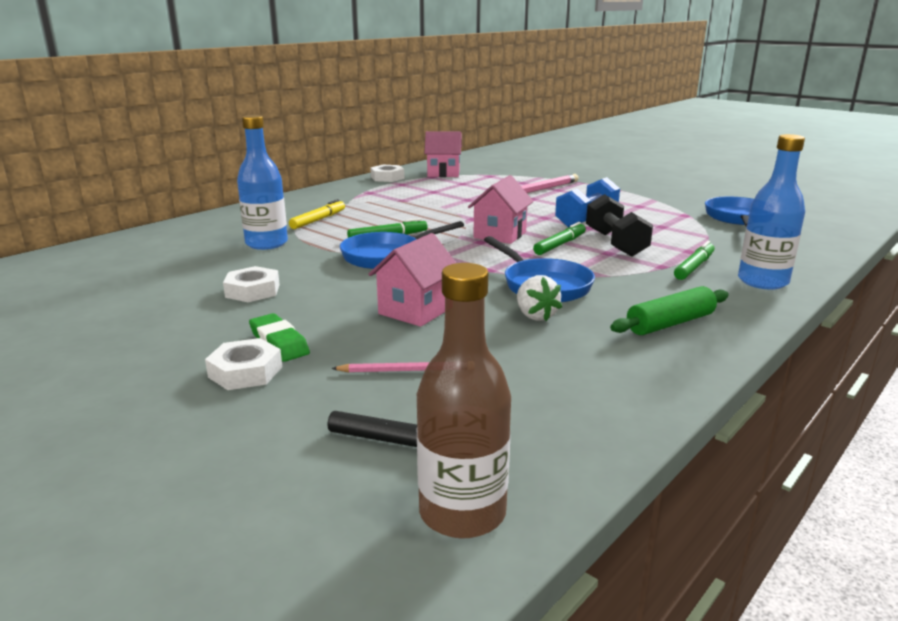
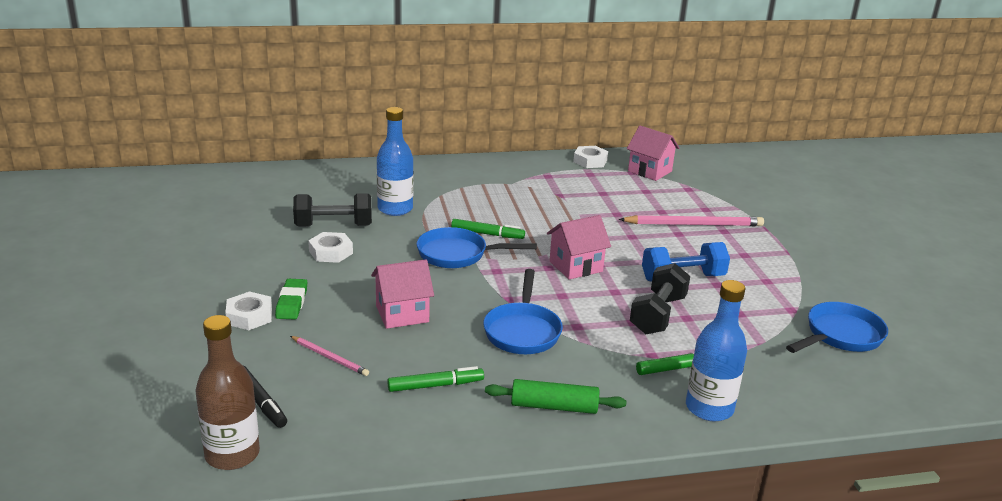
camera: 35 degrees right, 5 degrees up
(220, 271) = (333, 226): none -> black dumbbell
(318, 220) = (462, 196): yellow marker -> none
(535, 316) = (471, 354): white strawberry -> none
(560, 245) = (606, 297): green marker -> green marker (435, 385)

